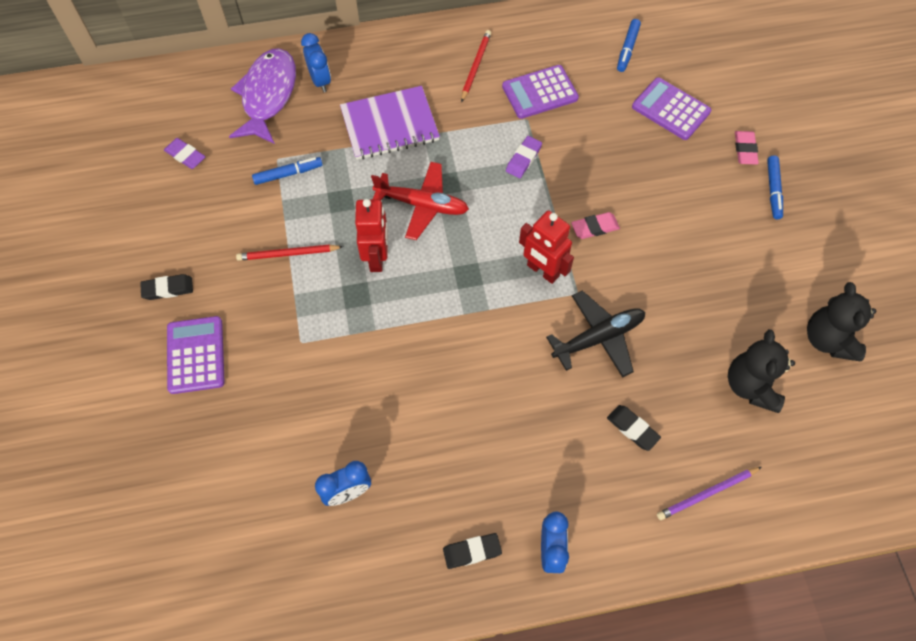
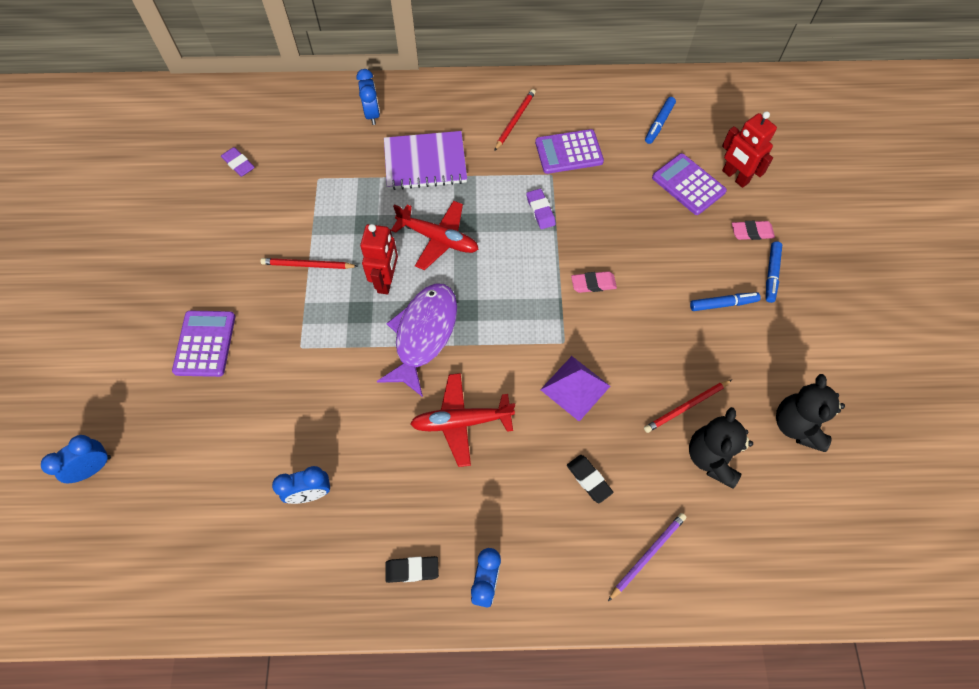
camera: 10 degrees right, 0 degrees up
(106, 507) = (93, 468): none -> blue clock
(168, 289) = (195, 280): black eraser -> none
(268, 95) = (323, 121): purple fish -> purple fish (423, 335)
(288, 174) = (324, 193): blue marker -> blue marker (723, 304)
(489, 392) = (461, 422): none -> red plane
(523, 159) = (540, 211): purple eraser -> purple eraser turned 60 degrees counterclockwise
(542, 271) = (535, 317): red robot -> red robot (735, 177)
(599, 338) = (575, 387): black plane -> purple pyramid
(707, 494) = (647, 555): purple pencil -> purple pencil turned 150 degrees clockwise
(715, 339) = (686, 407): none -> red pencil
(745, 150) = (752, 232): pink eraser -> pink eraser turned 75 degrees clockwise

